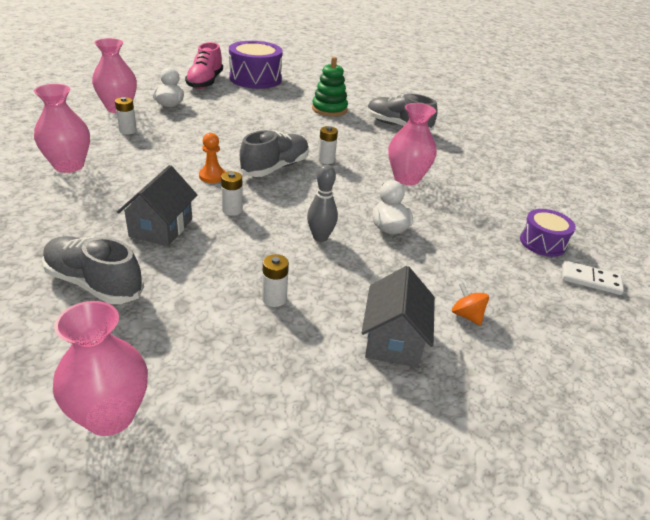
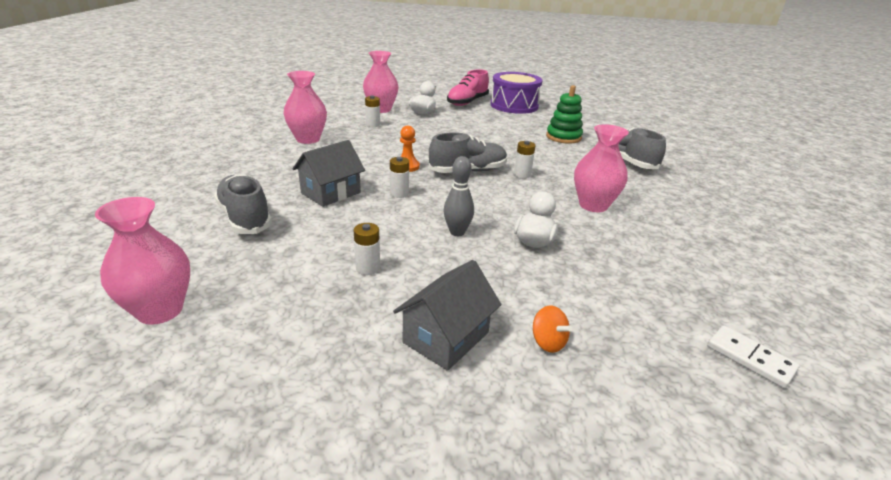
camera: 30 degrees right, 5 degrees down
(466, 315) = (548, 342): orange spinning top -> orange spinning top turned 150 degrees clockwise
(542, 242) = (712, 301): purple drum -> none

